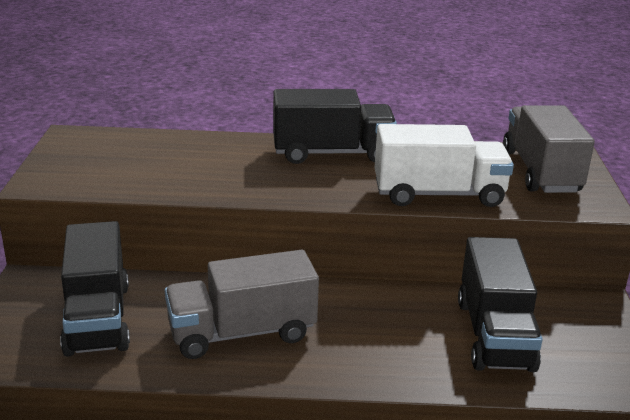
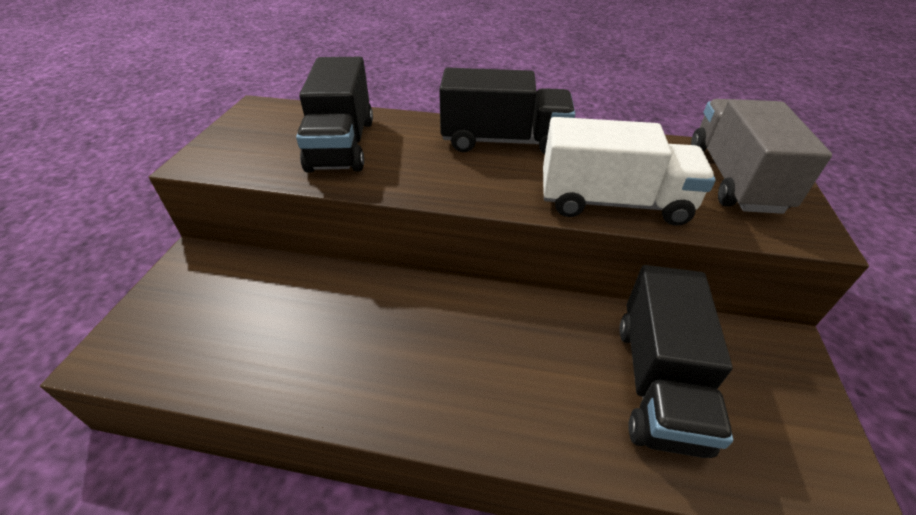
camera: 10 degrees right, 15 degrees up
(97, 318) = (235, 314): black truck -> black truck (342, 144)
(242, 333) = (374, 349): grey truck -> none

